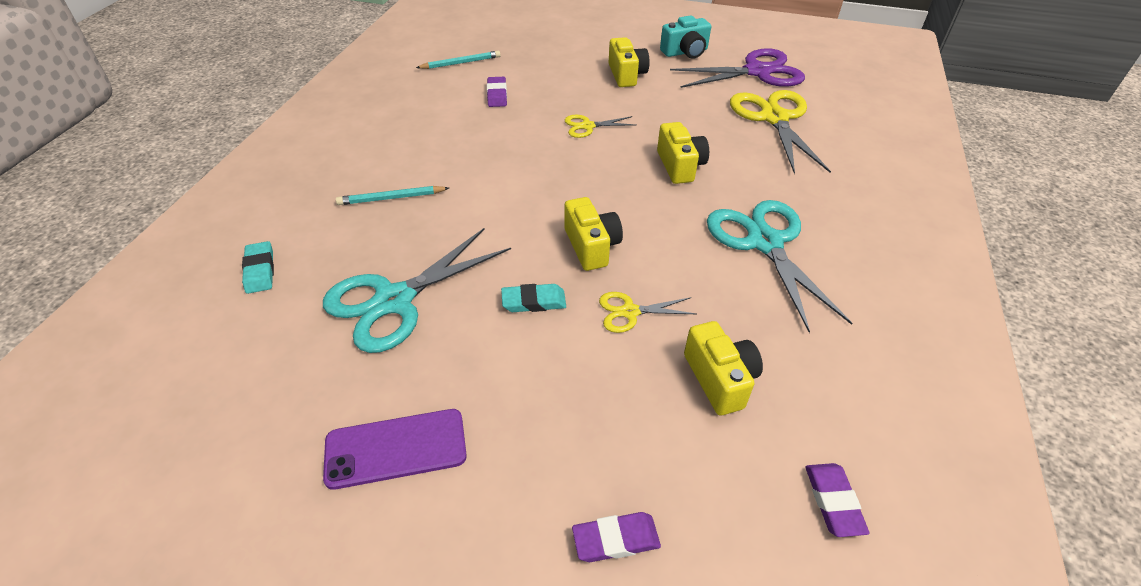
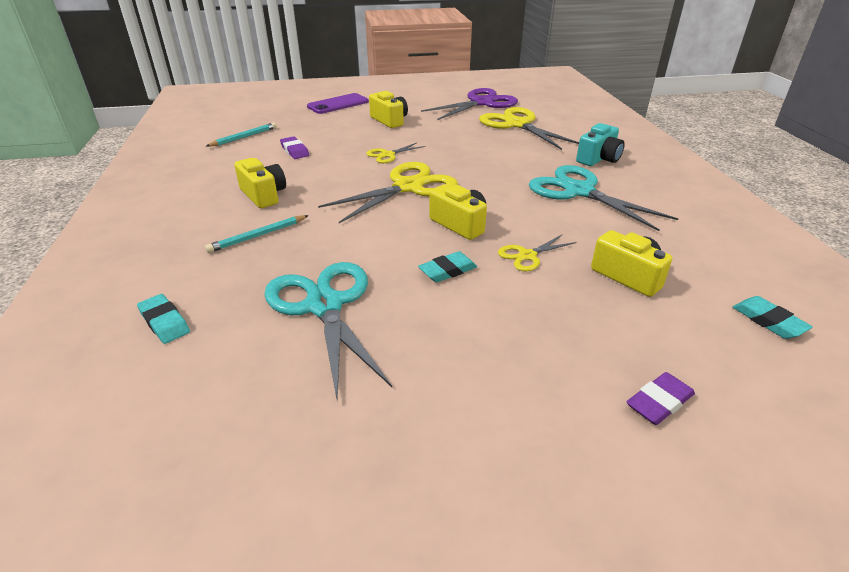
camera: 25 degrees left, 10 degrees down
(394, 301) = (324, 305): turquoise scissors -> turquoise scissors turned 135 degrees clockwise
(396, 448) = (423, 410): purple phone -> purple phone (338, 104)
(576, 178) = (408, 187): none -> yellow scissors
(680, 166) = (479, 163): yellow camera -> yellow camera (264, 195)
(685, 52) = (421, 101): turquoise camera -> turquoise camera (598, 159)
(833, 501) = (768, 321): purple eraser -> turquoise eraser

